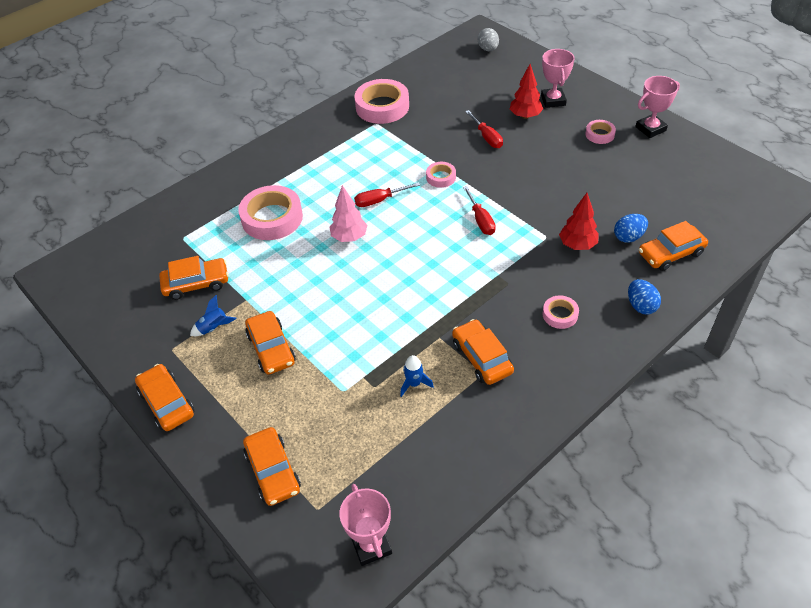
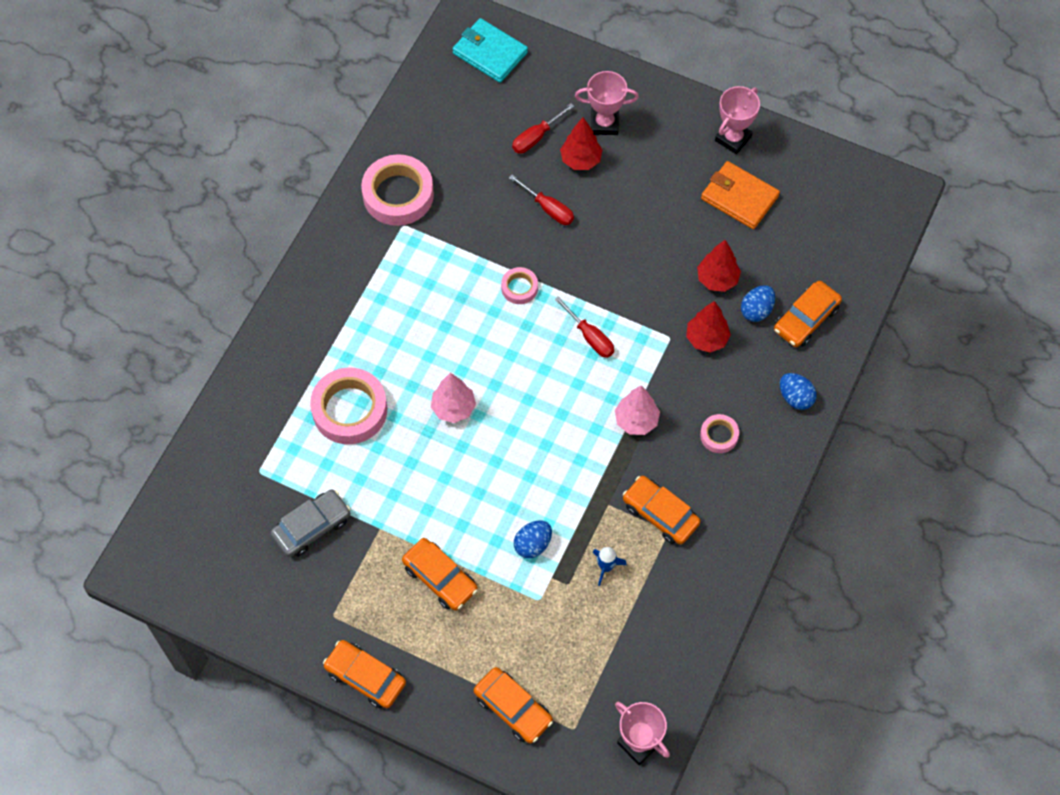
camera: 25 degrees left, 15 degrees up
(196, 284) = (312, 527): orange car -> grey car
(214, 328) = (364, 575): blue rocket -> none
(360, 347) = (533, 544): none -> blue egg
(380, 200) = (463, 344): red screwdriver -> red screwdriver (536, 137)
(488, 49) = (490, 53): grey egg -> turquoise wallet
(492, 284) = (636, 420): none -> pink tree
(553, 100) = (604, 123): pink trophy -> pink trophy turned 60 degrees counterclockwise
(600, 134) = (678, 165): pink tape -> none
(602, 209) = (717, 279): none -> red tree
(642, 163) = (739, 197): none -> orange wallet

